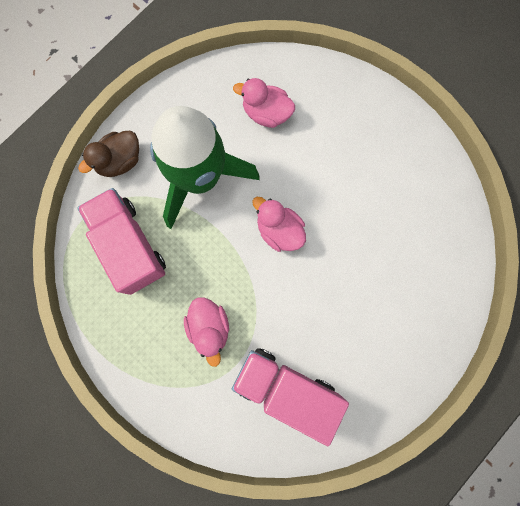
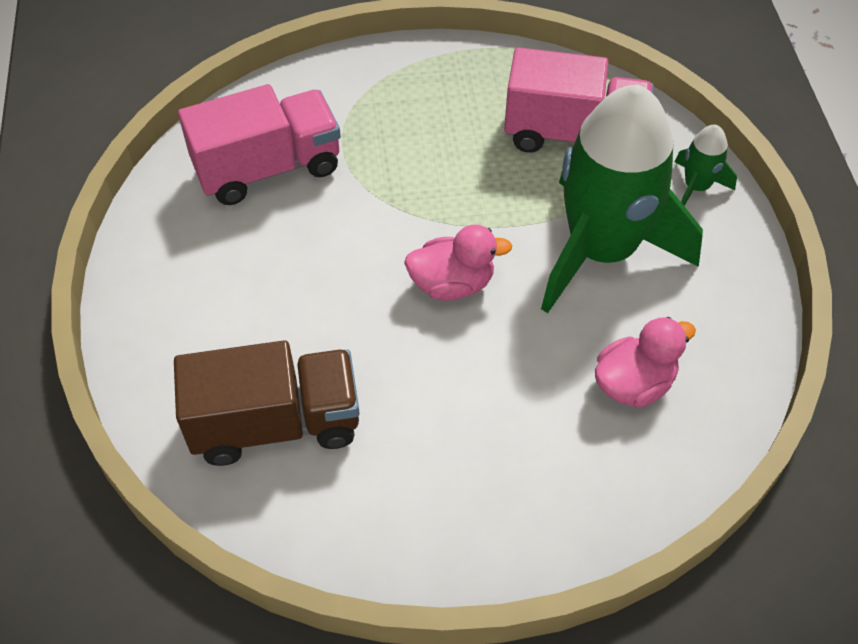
camera: 130 degrees right, 25 degrees down
(120, 161) = (696, 187): brown duck -> green rocket
(209, 327) = (406, 146): pink duck -> none
(418, 245) = (276, 423): none -> brown truck

